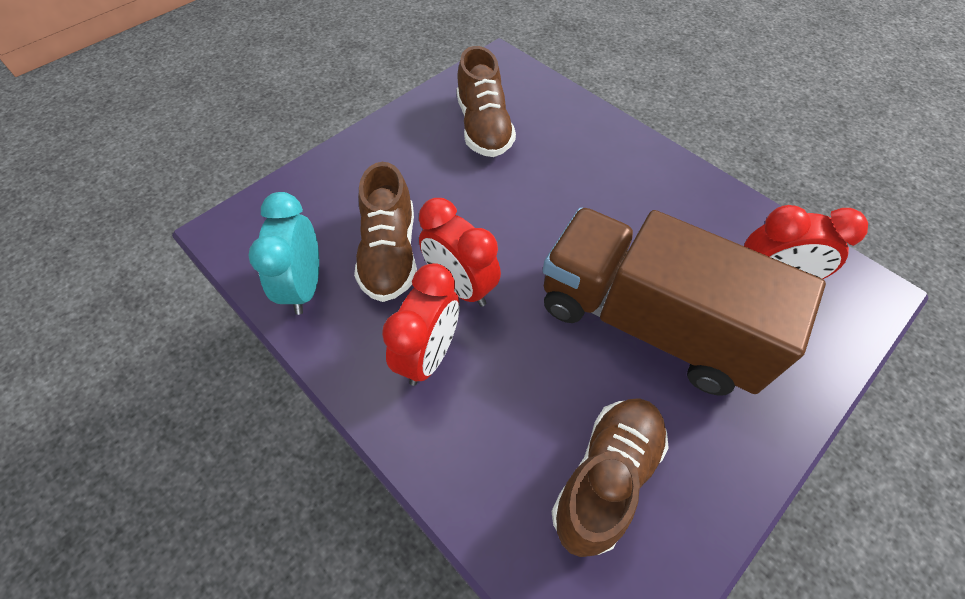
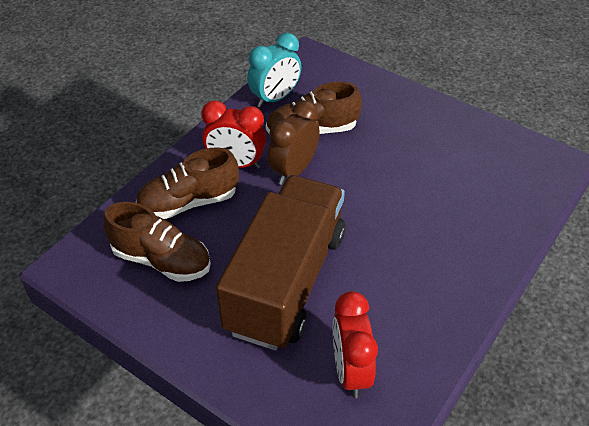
camera: 80 degrees right, 10 degrees down
(304, 286) = (275, 98): turquoise clock -> turquoise clock turned 150 degrees clockwise
(460, 286) = (293, 171): red clock -> brown clock
(484, 127) = (462, 162): brown shoe -> brown shoe (189, 202)

